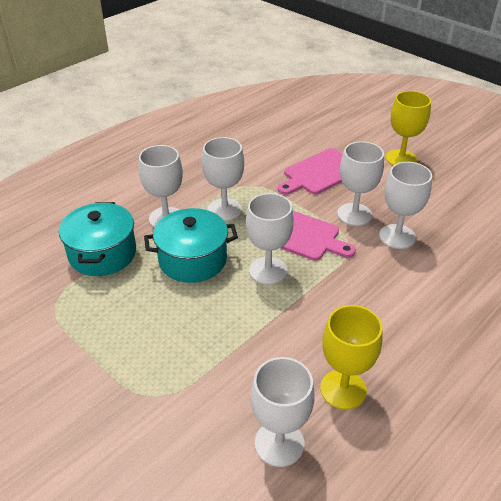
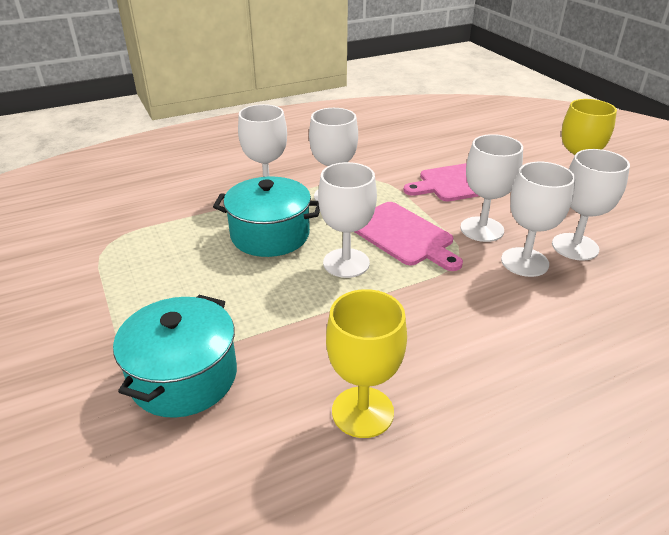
camera: 20 degrees right, 5 degrees down
(102, 254) = (183, 210): turquoise pot -> turquoise pot (184, 377)
(279, 443) = (247, 450): white goblet -> white goblet (575, 247)

